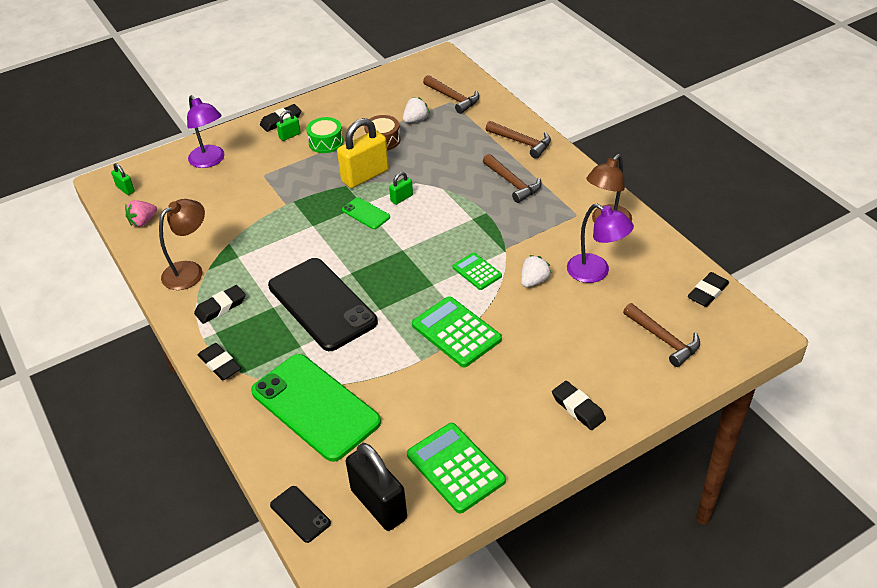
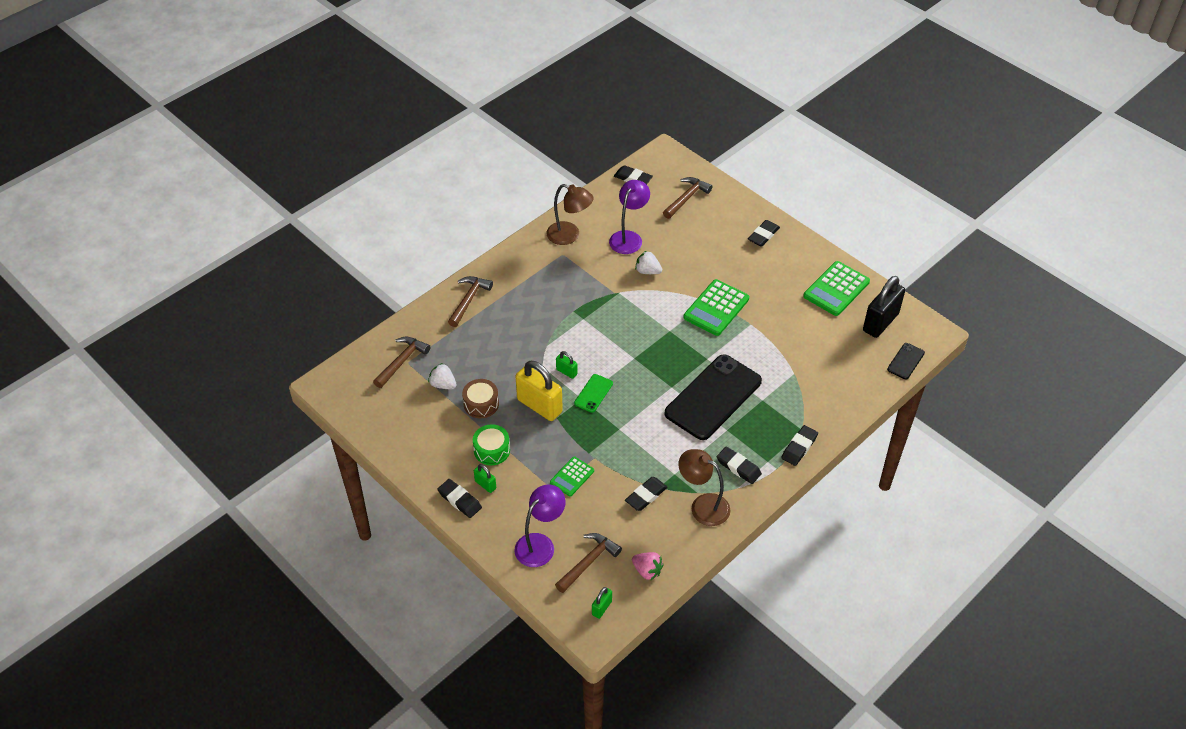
camera: 105 degrees left, 5 degrees up
(223, 233) = (646, 496): none -> black eraser
(315, 407) = (816, 375): green phone -> none
(477, 272) = (647, 306): green calculator -> green calculator (572, 477)
(512, 183) = (529, 299): brown hammer -> brown hammer (588, 562)

